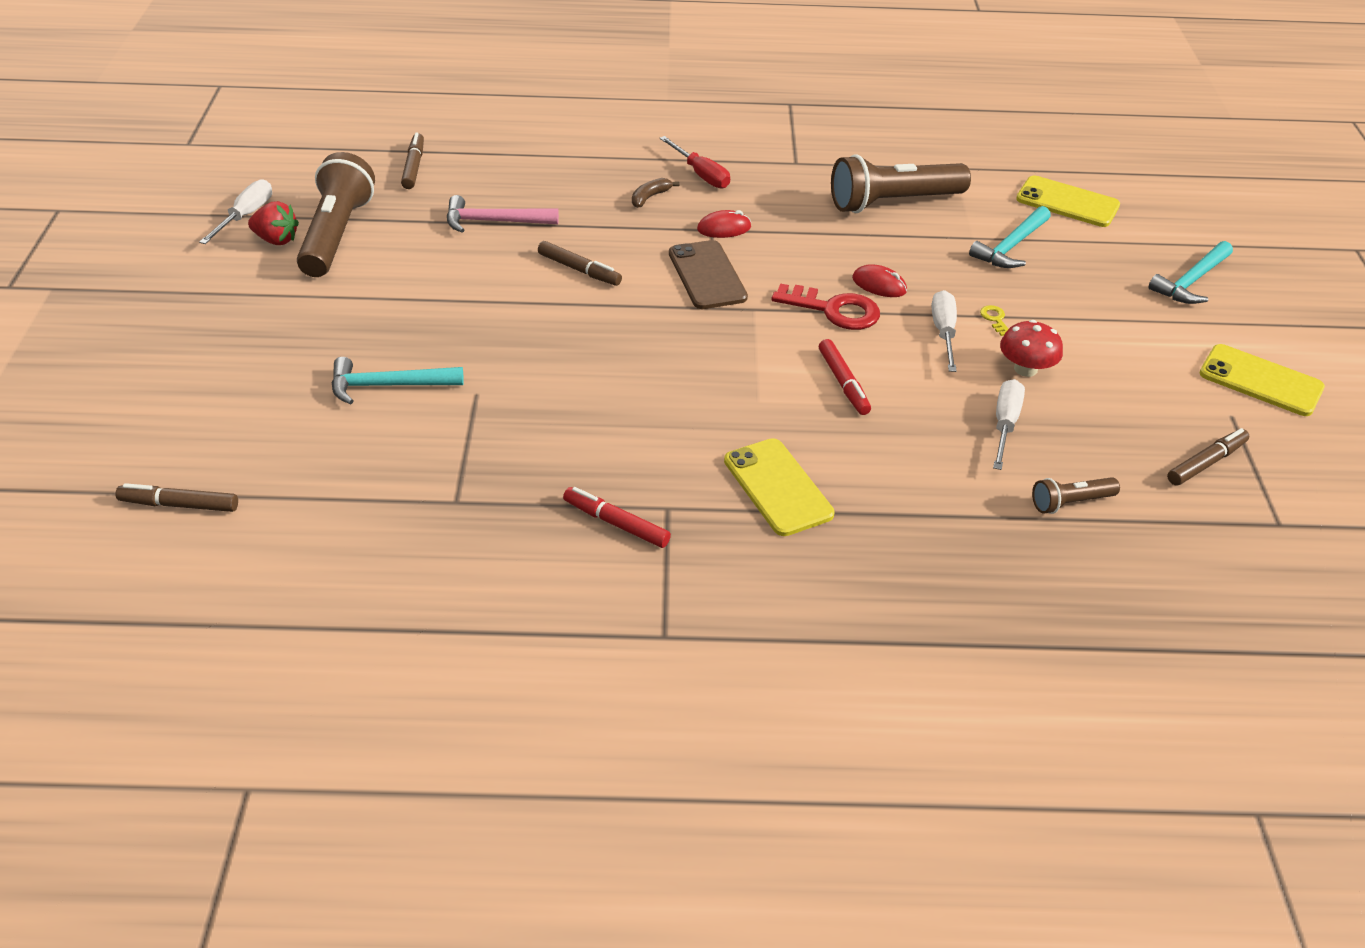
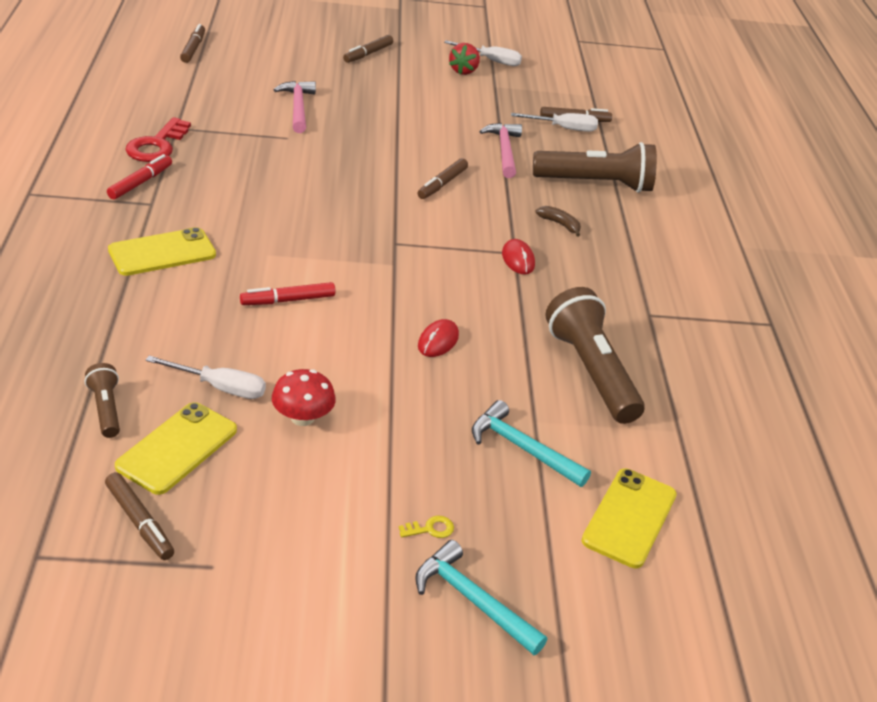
camera: 85 degrees right, 5 degrees down
(215, 321) = (368, 54): none -> brown marker
(336, 235) = (473, 91): brown flashlight -> brown flashlight (595, 184)
(388, 385) = (298, 107): turquoise hammer -> pink hammer
(701, 174) = (607, 255): red screwdriver -> none
(707, 275) = (442, 244): brown phone -> none
(834, 310) = (395, 308): red key -> red key (157, 145)
(943, 332) = (362, 371): white screwdriver -> white screwdriver (563, 128)
(995, 319) = (385, 411): yellow key -> yellow key (430, 529)
(1260, 381) = (271, 613): yellow phone -> yellow phone (177, 448)

